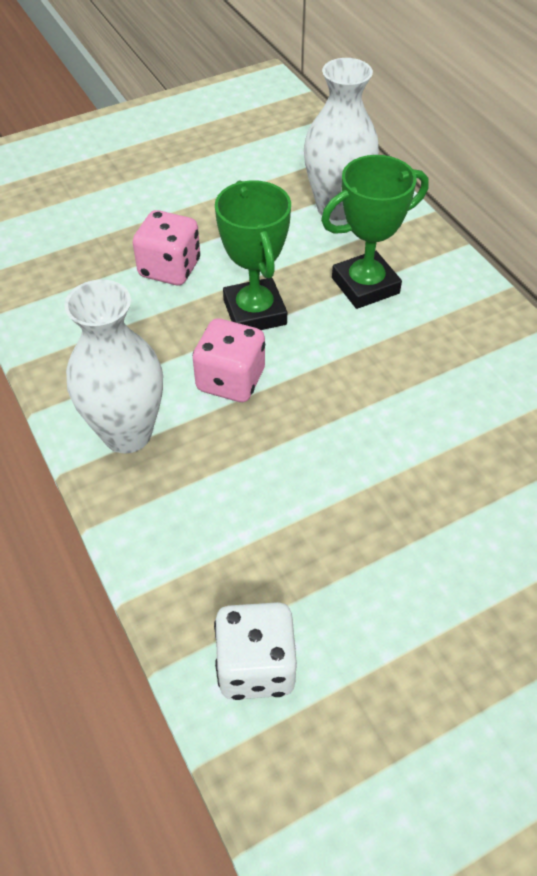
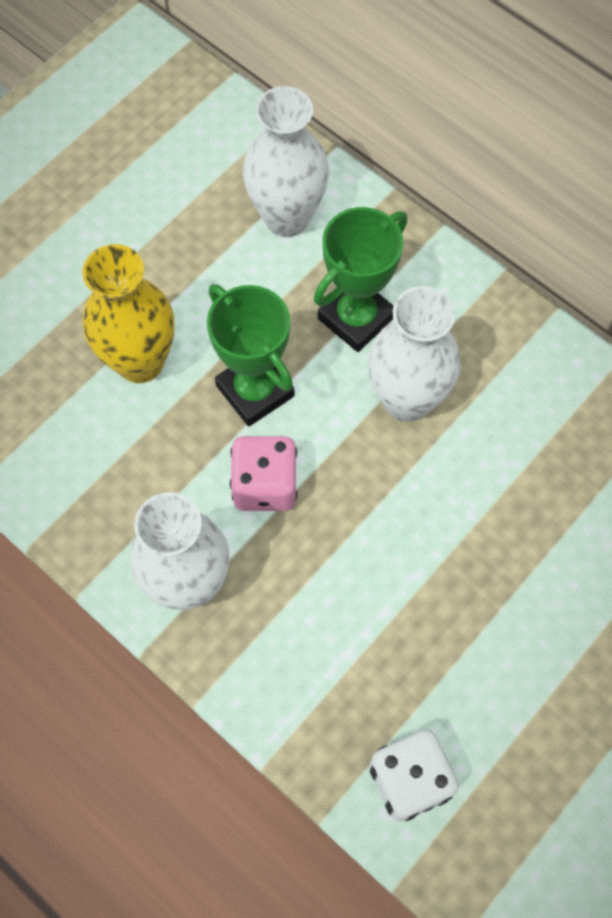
camera: 20 degrees left, 15 degrees up
(170, 269) = (140, 361): pink dice -> yellow vase
(386, 353) = (407, 399): none -> white vase

